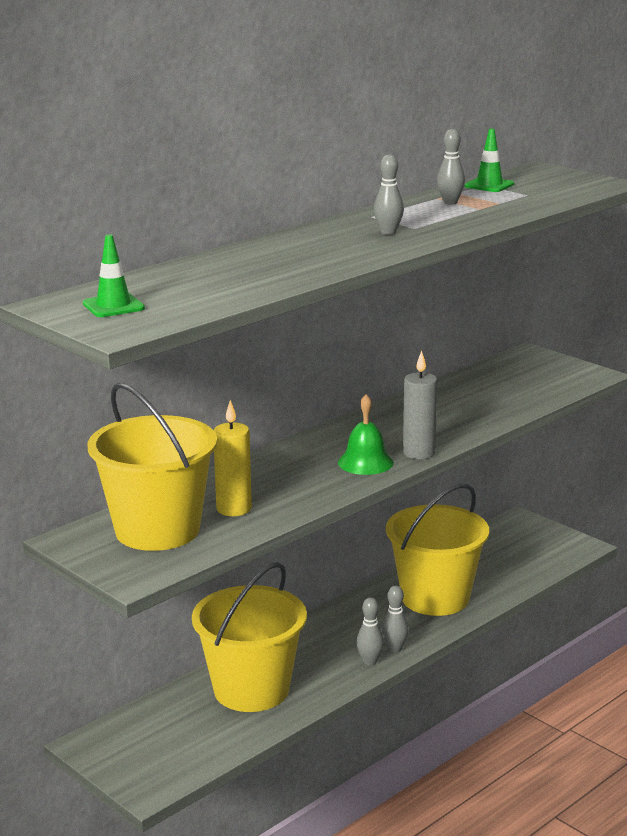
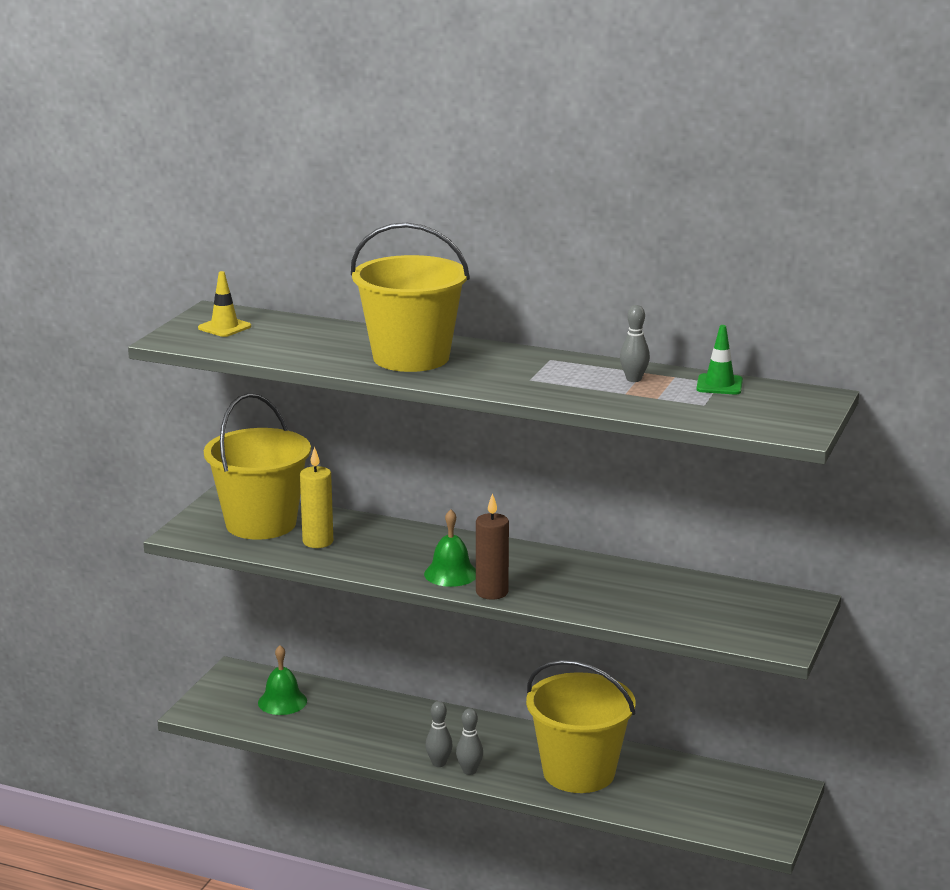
camera: 65 degrees right, 0 degrees up
(113, 306) = (224, 327): green traffic cone -> yellow traffic cone
(180, 726) = (282, 701): none -> green bell
(251, 690) = (353, 718): yellow bucket -> yellow bucket (411, 358)
(388, 232) = (503, 372): grey bowling pin -> none
(419, 453) = (492, 592): grey candle -> brown candle

